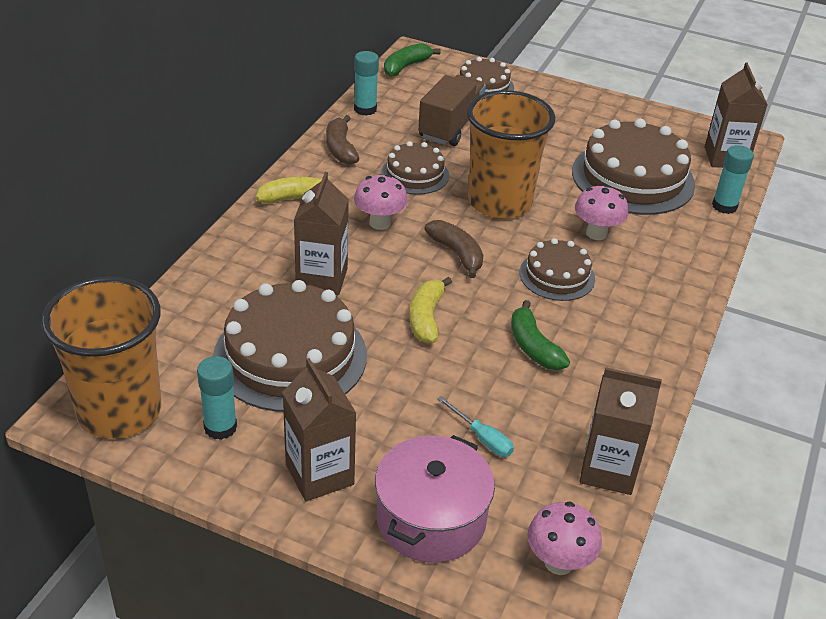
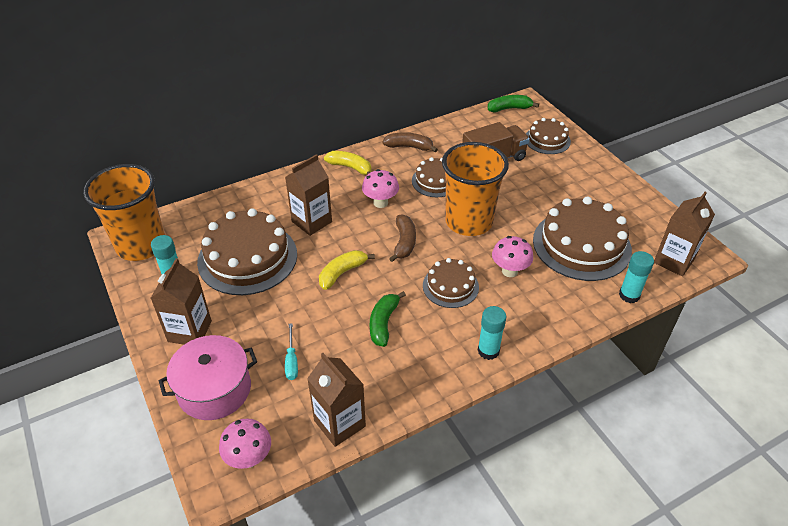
camera: 40 degrees right, 5 degrees up
(340, 148) = (409, 147): brown banana -> brown banana turned 75 degrees clockwise
(365, 109) = (452, 127): turquoise glue stick -> turquoise glue stick (488, 350)

